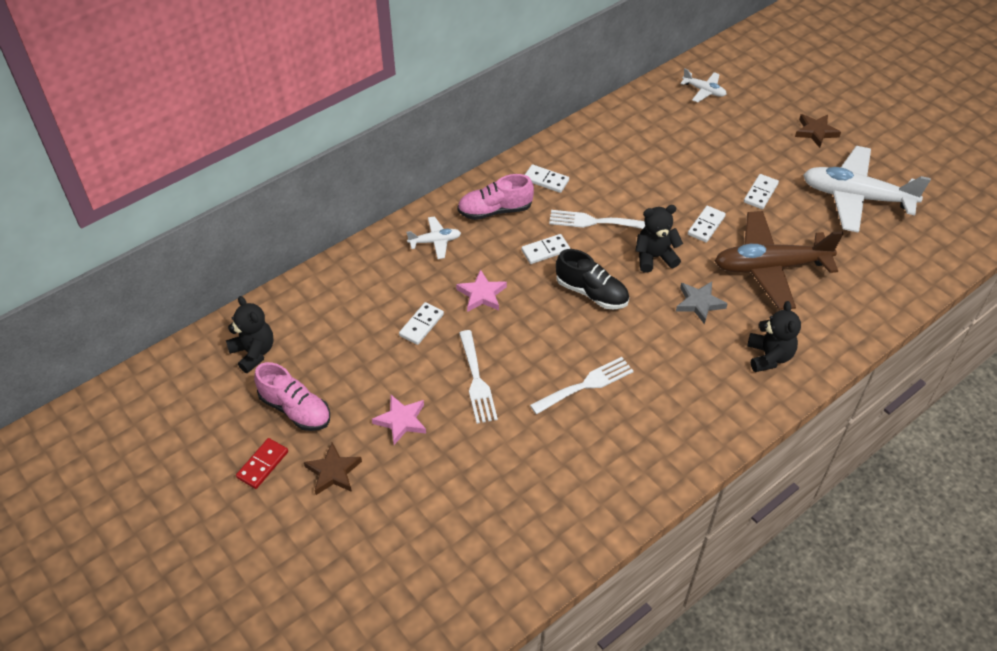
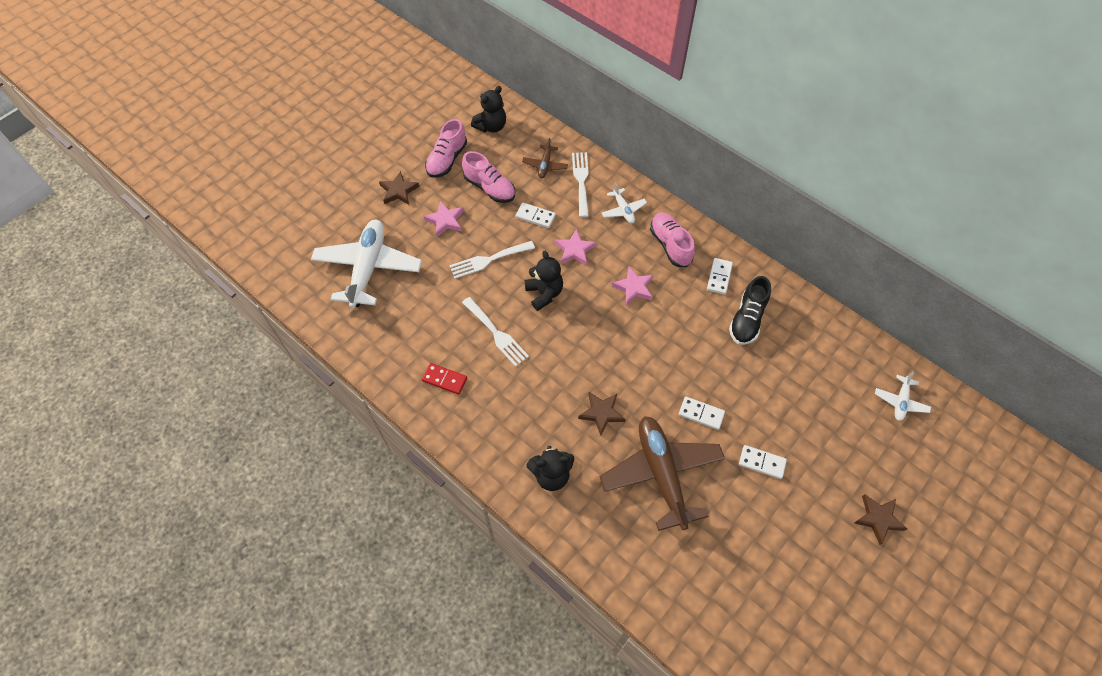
camera: 80 degrees right, 10 degrees up
(262, 464) = (400, 153): red domino -> red domino (444, 379)
(342, 304) = (545, 165): none -> brown plane
(361, 366) = (490, 188): none -> pink shoe
(545, 250) = (634, 287): white domino -> pink star
(591, 293) = (594, 327): black shoe -> black shoe (747, 319)
(593, 221) = (679, 320): white fork -> white fork (581, 181)
(654, 257) = (648, 372): black teddy bear -> black teddy bear (544, 293)
(699, 303) = (601, 413): grey star -> brown star
(856, 197) = (787, 561): white plane -> white plane (368, 268)

